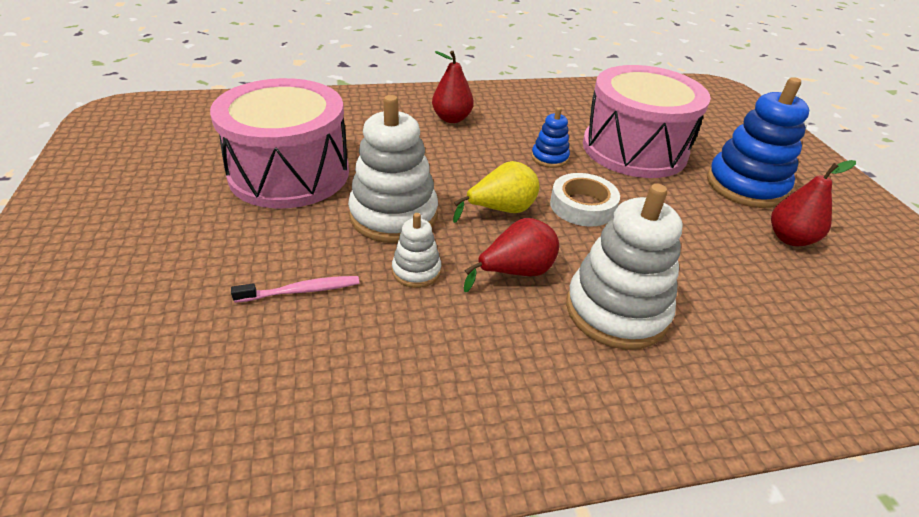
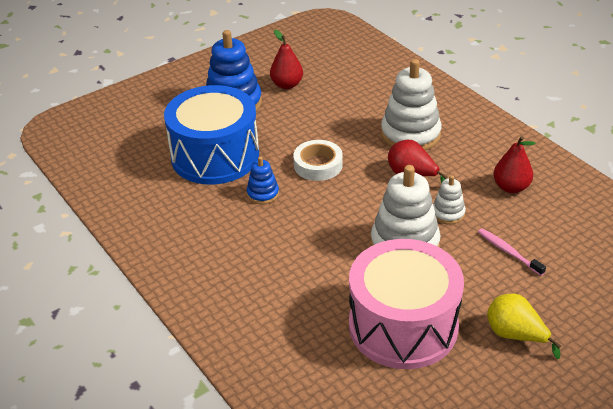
camera: 110 degrees left, 0 degrees up
(451, 119) = (235, 268): red pear -> red pear (511, 187)
(501, 210) = (354, 198): yellow pear -> yellow pear (515, 335)
(634, 149) = (215, 156): pink drum -> blue drum

